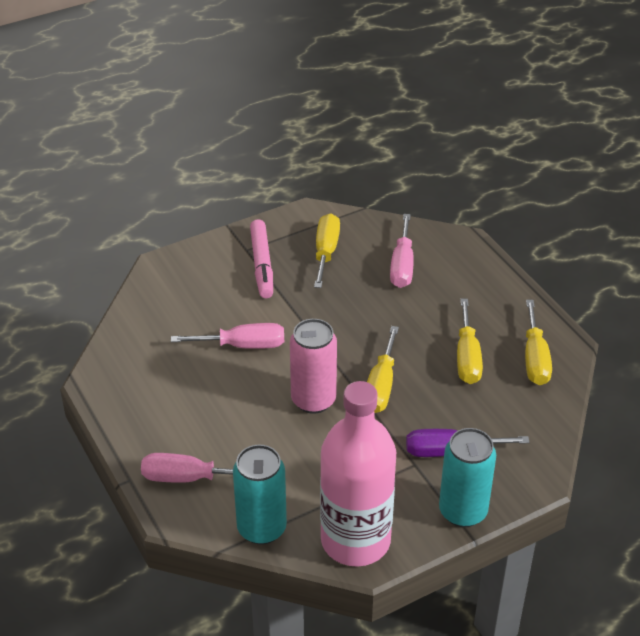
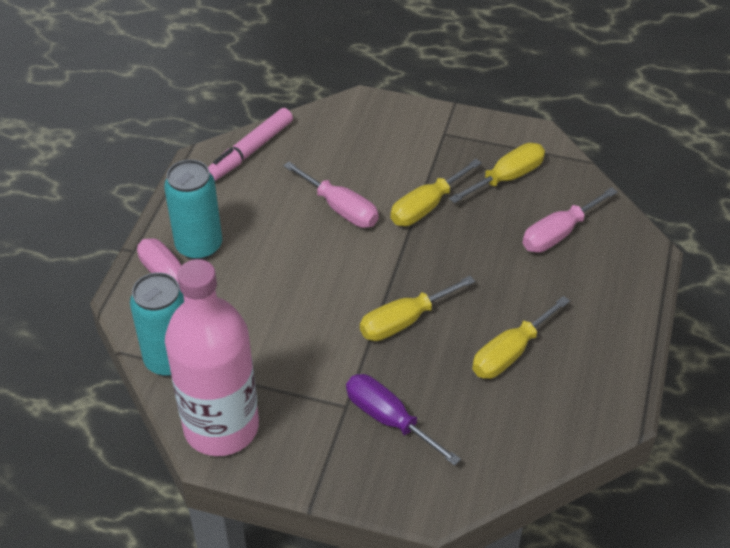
camera: 45 degrees right, 5 degrees up
(262, 264) = (440, 153): pink marker -> pink marker (250, 151)
(313, 400) = (336, 292): pink can -> none
(463, 511) = (332, 476): turquoise can -> turquoise can (199, 246)
(535, 358) = (571, 400): yellow screwdriver -> yellow screwdriver (426, 207)

